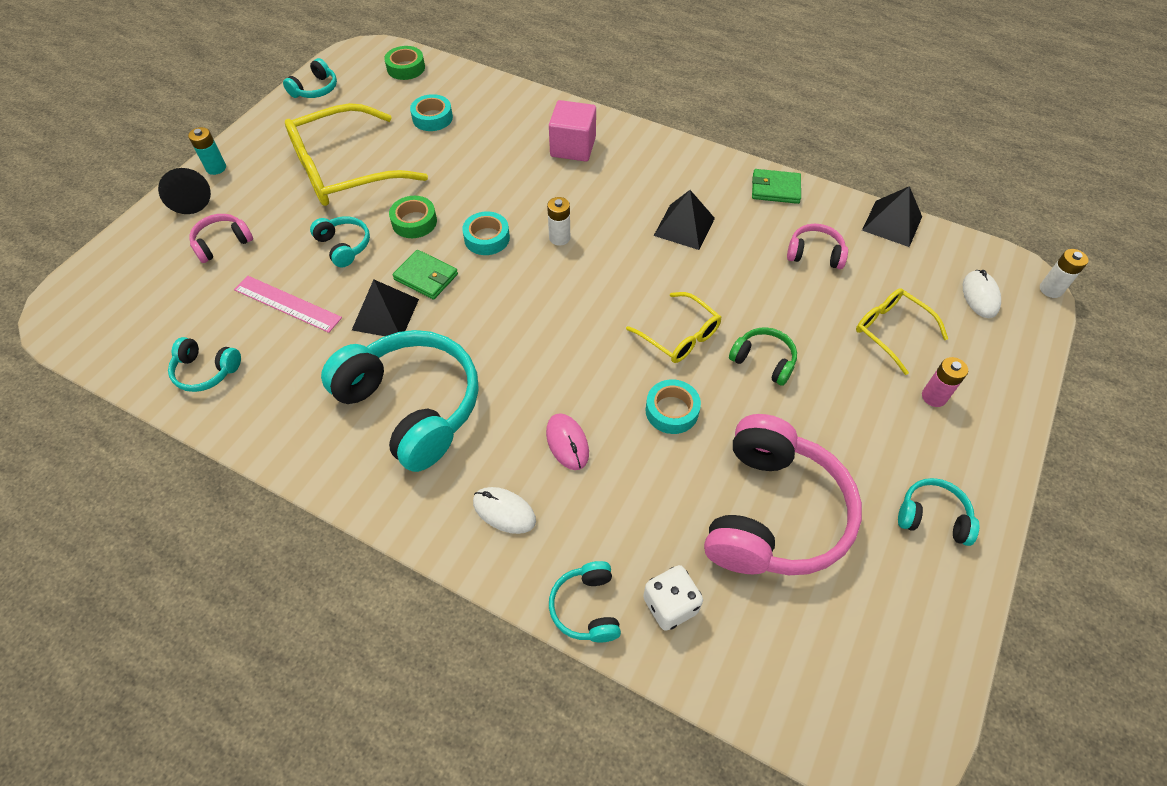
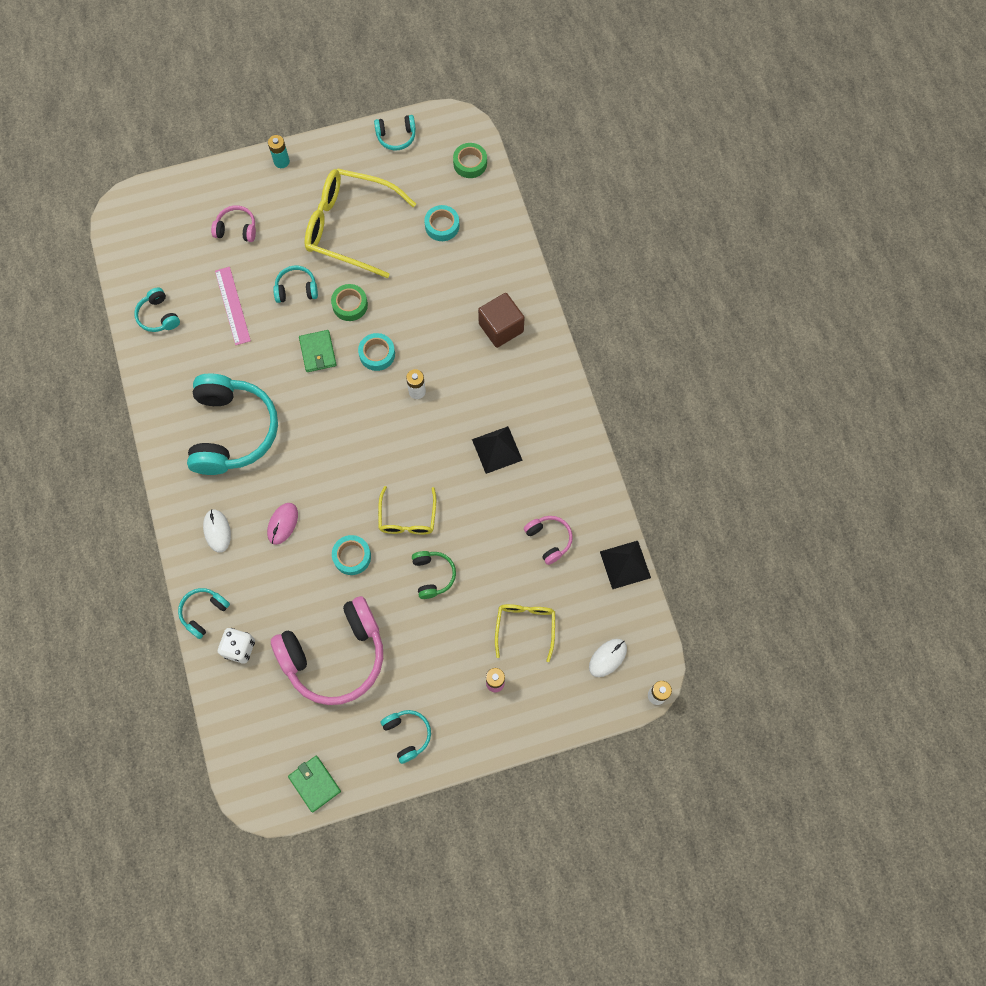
camera: 45 degrees right, 15 degrees up
(190, 198) = (248, 176): black cone -> none
(344, 246) = (296, 289): turquoise headphones -> turquoise headphones turned 105 degrees counterclockwise
(385, 314) = (273, 359): black pyramid -> none
(573, 147) = (501, 328): pink cube -> brown cube
(775, 189) = (586, 474): green wallet -> green wallet (315, 783)

